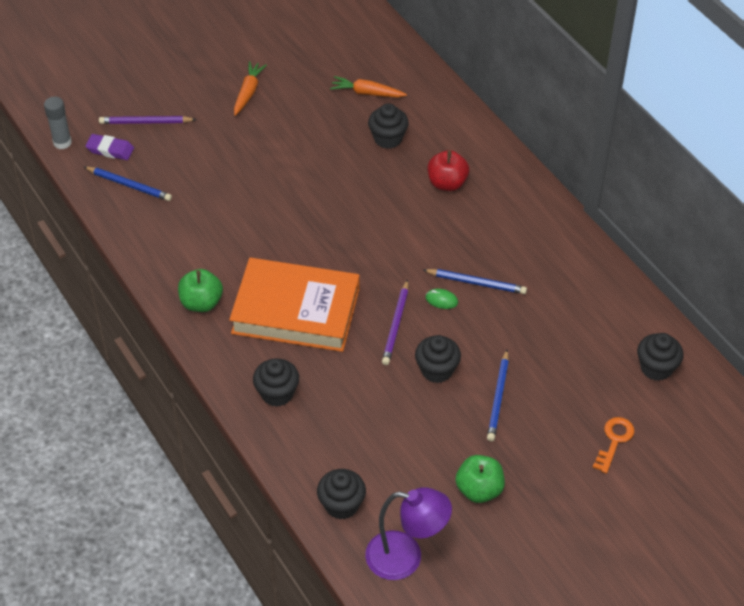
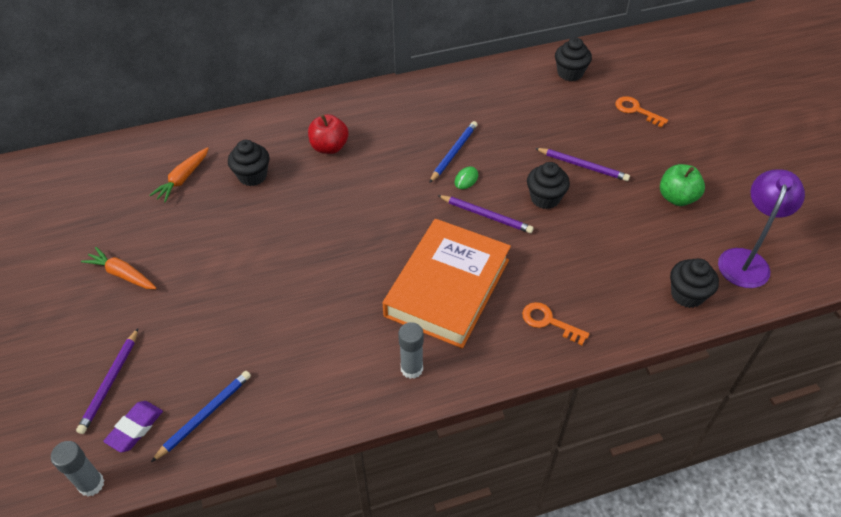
camera: 75 degrees left, 0 degrees up
(201, 303) = (411, 369): green apple -> grey glue stick
(277, 393) = (548, 322): black cupcake -> orange key
(498, 397) = (582, 166): blue pencil -> purple pencil

